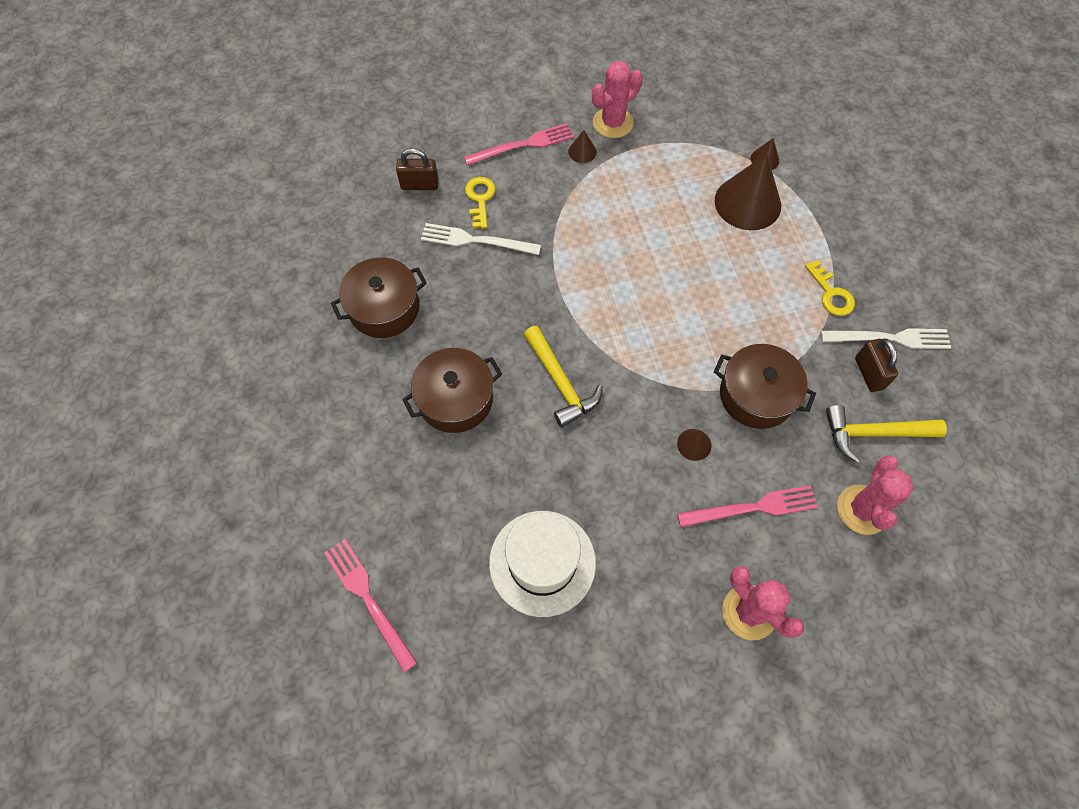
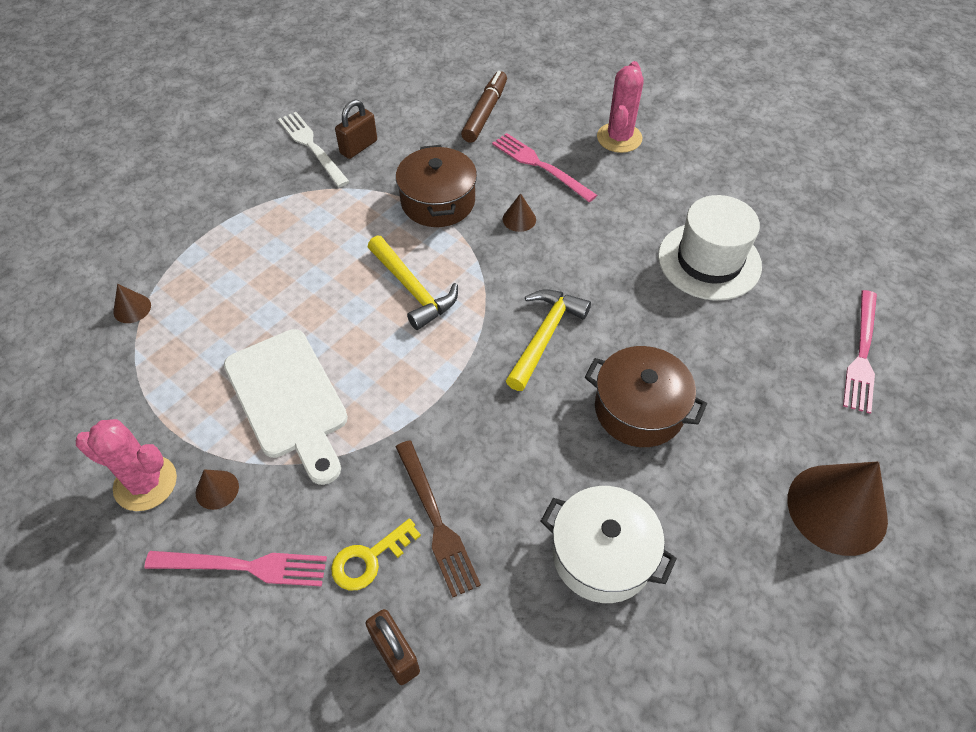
camera: 125 degrees left, 10 degrees down
(384, 308) = (602, 555): brown pot -> white pot
(476, 240) = (436, 520): white fork -> brown fork
(523, 145) = (243, 566): pink fork -> pink fork turned 150 degrees clockwise
(622, 210) = (289, 399): none -> white cutting board
(747, 203) = (208, 296): brown cone -> brown cone (837, 509)
(831, 293) = (289, 196): yellow key -> none
(862, 509) = (485, 113): pink cactus -> brown marker
(874, 433) = (414, 127): yellow hammer -> yellow hammer (412, 289)

